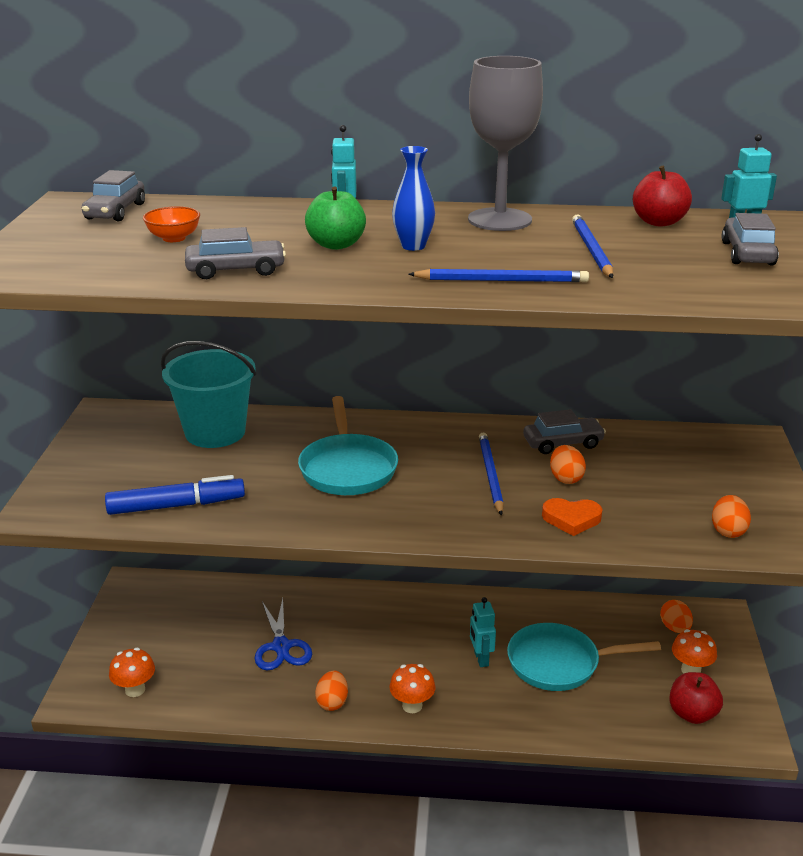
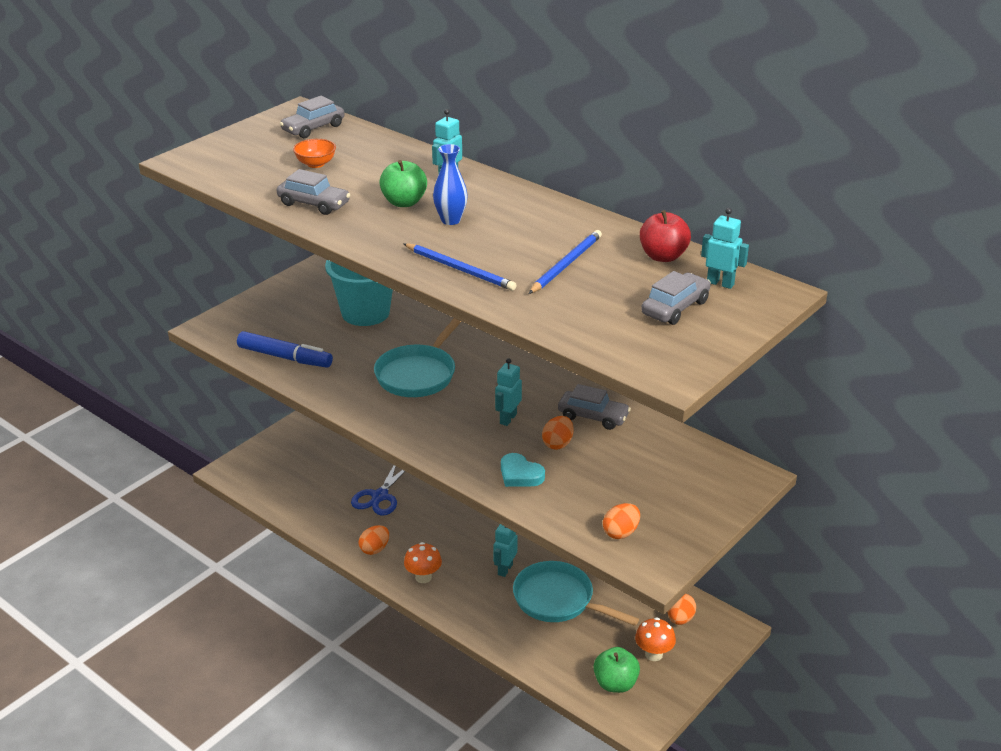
camera: 35 degrees right, 5 degrees up
(135, 690) = (265, 482): orange mushroom -> none
(490, 475) = (508, 419): blue pencil -> turquoise robot
(499, 220) = (548, 215): grey goblet -> none
(571, 519) = (520, 474): orange heart -> turquoise heart
(692, 714) = (615, 684): red apple -> green apple

